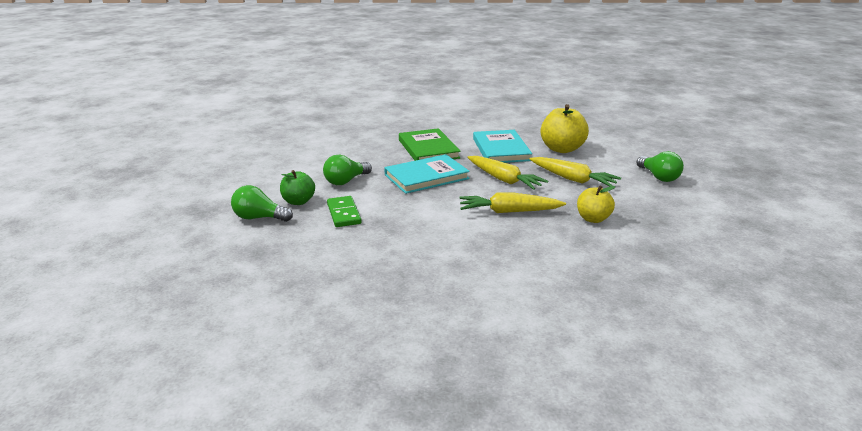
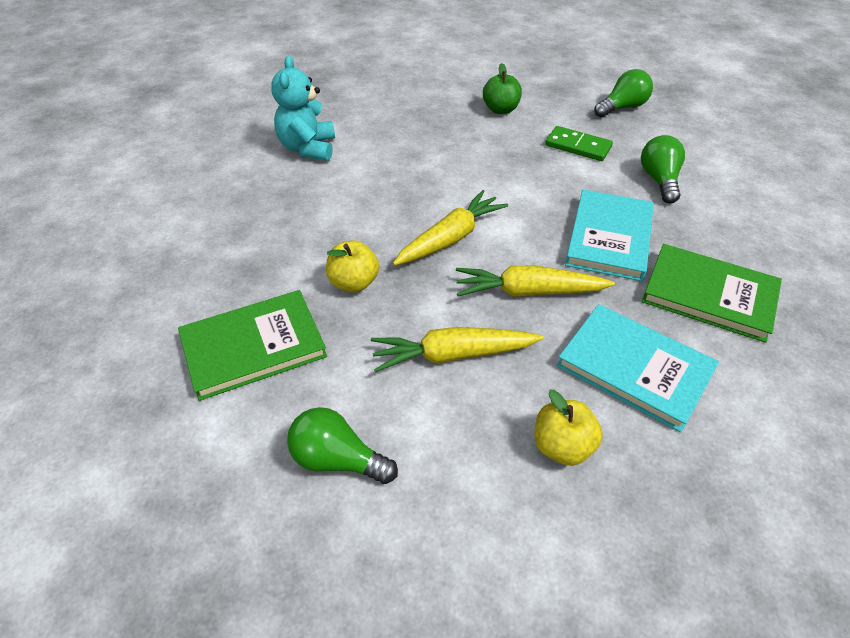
camera: 135 degrees right, 20 degrees up
(298, 201) = (636, 136): green apple -> green apple (500, 109)
(535, 314) = (308, 148): none -> turquoise teddy bear
(562, 149) = (562, 446): yellow apple -> yellow apple, size x0.63
(676, 219) = (253, 346): none -> green book

